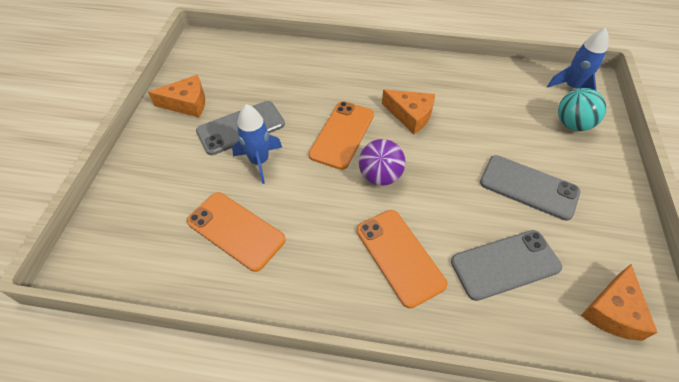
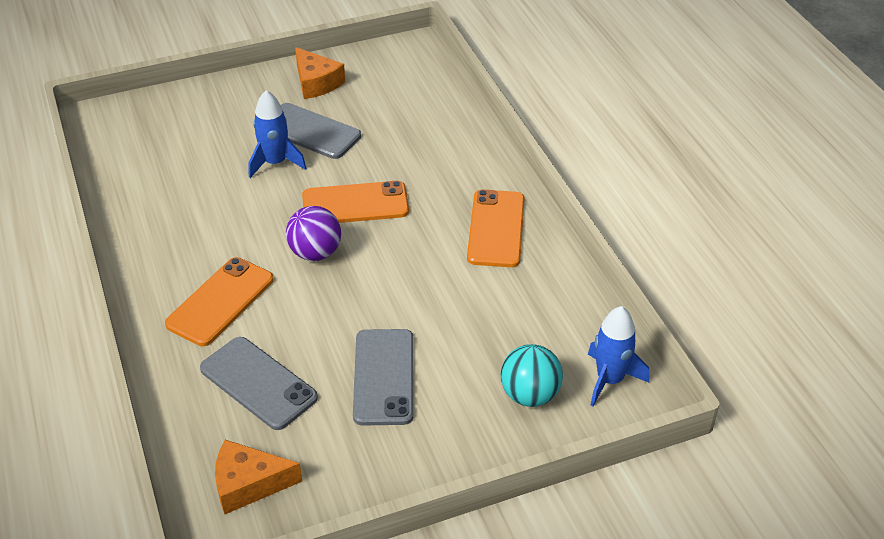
camera: 60 degrees right, 10 degrees down
(236, 230) = (183, 184): orange phone -> orange phone (496, 229)
(410, 115) = (427, 245): orange cheese -> none

